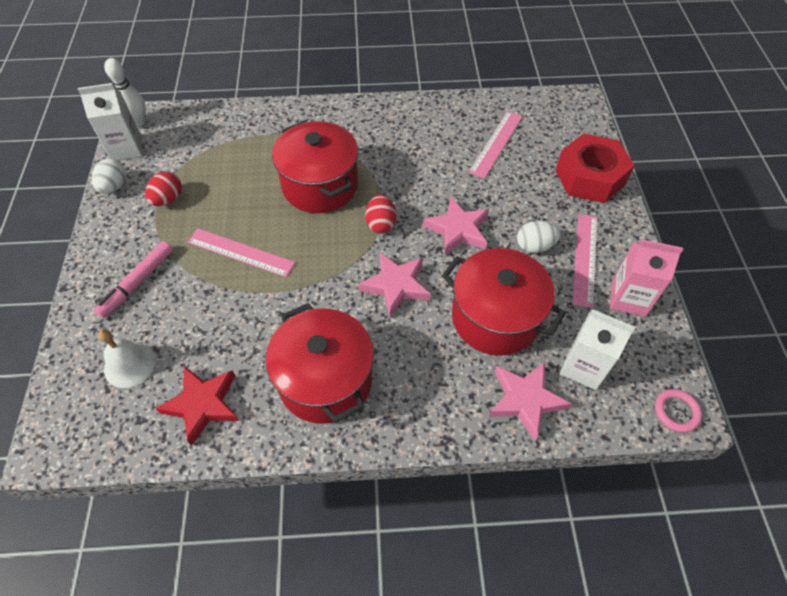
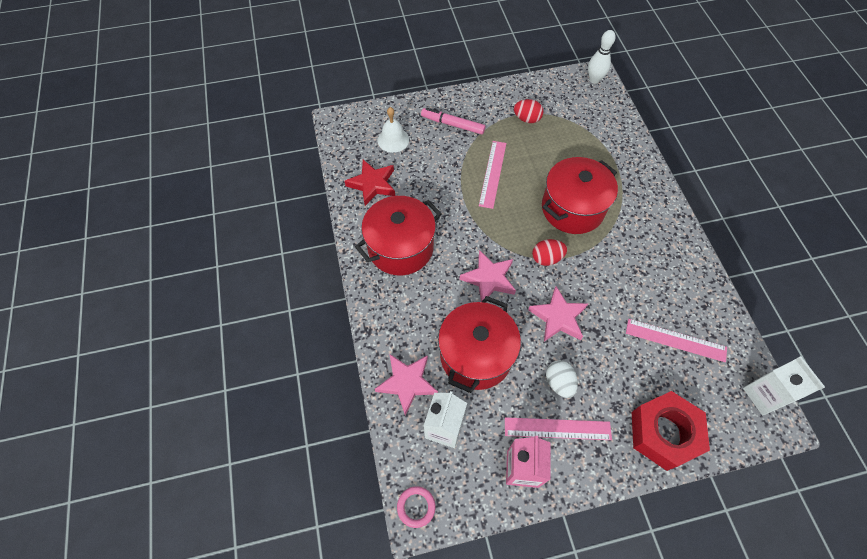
camera: 80 degrees right, 5 degrees up
(114, 187) = (528, 86): white egg -> none
(126, 148) = (566, 81): white carton -> white carton (764, 395)

